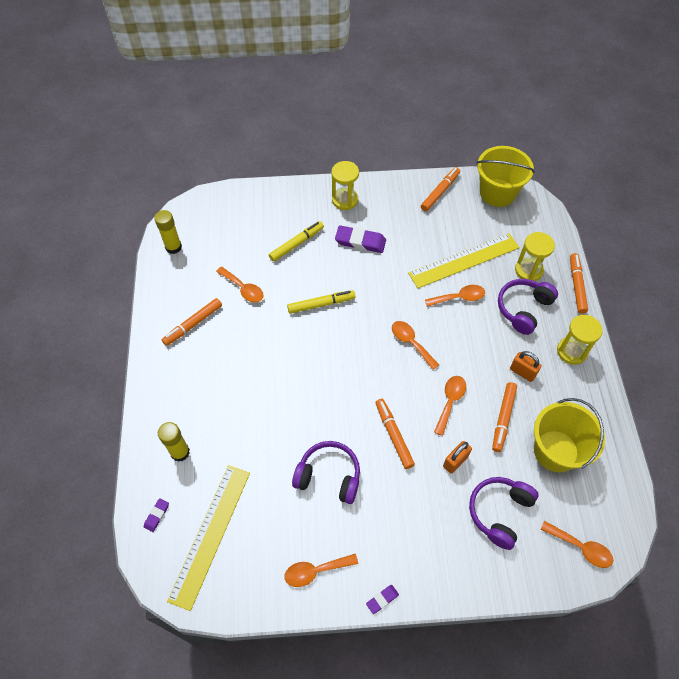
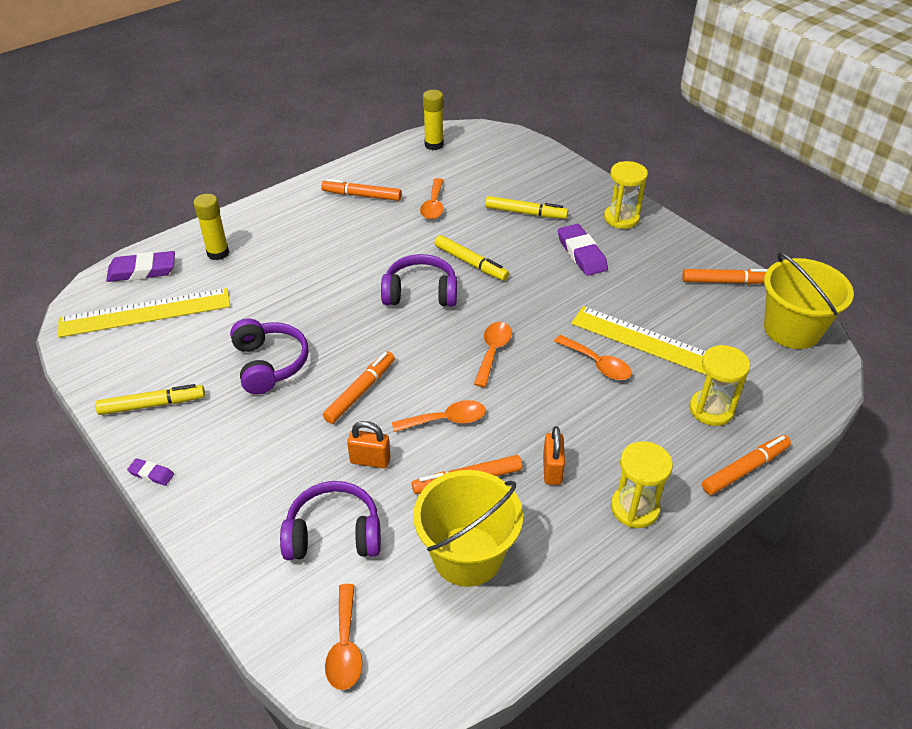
camera: 55 degrees right, 15 degrees down
(156, 515) = (142, 270): purple eraser -> purple eraser, size x1.95
(315, 571) = (152, 404): orange spoon -> yellow marker
(523, 309) = (647, 430): purple headphones -> purple headphones (420, 293)

